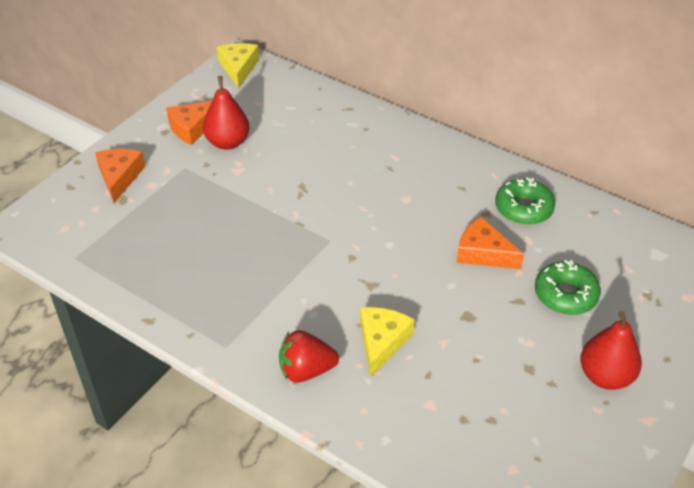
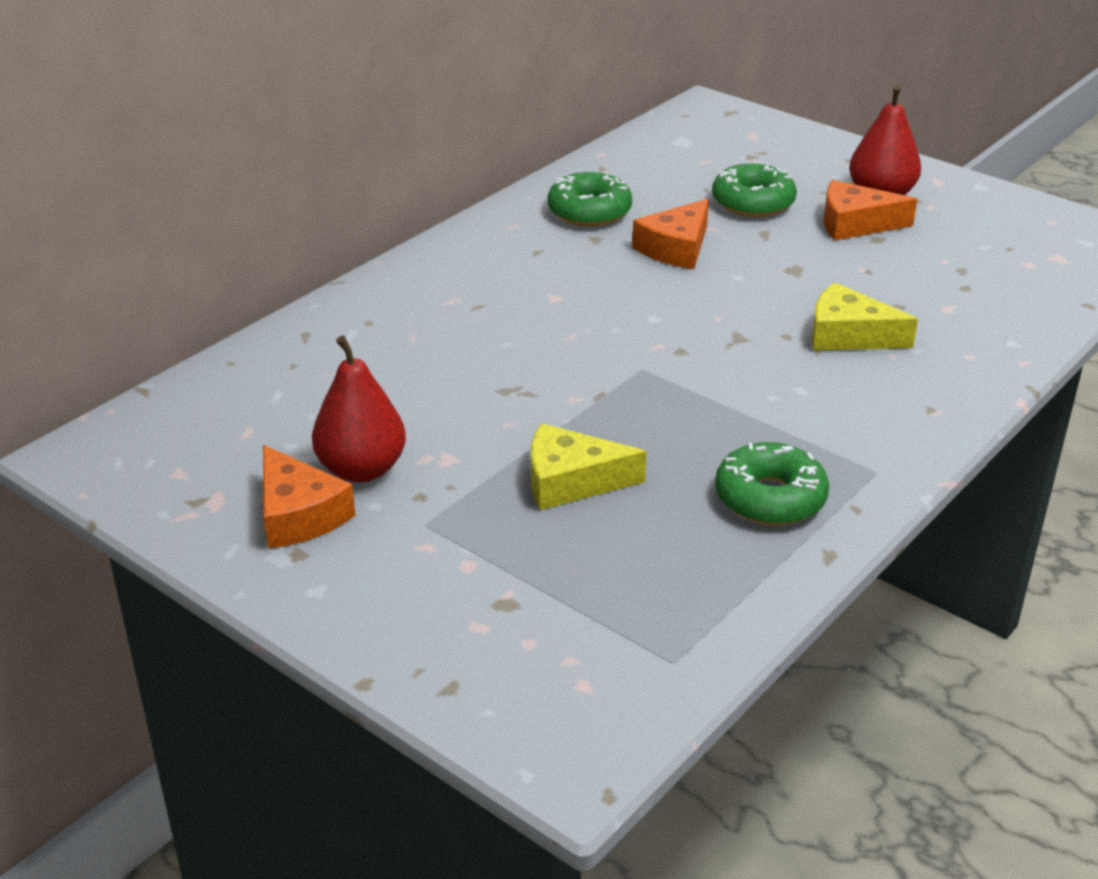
camera: 85 degrees left, 10 degrees down
(119, 177) = (435, 612): orange cheese -> orange cheese (855, 224)
(200, 296) = (770, 498): none -> green donut
(238, 68) = (116, 455): yellow cheese -> yellow cheese (571, 481)
(306, 370) = (910, 398): red strawberry -> none

